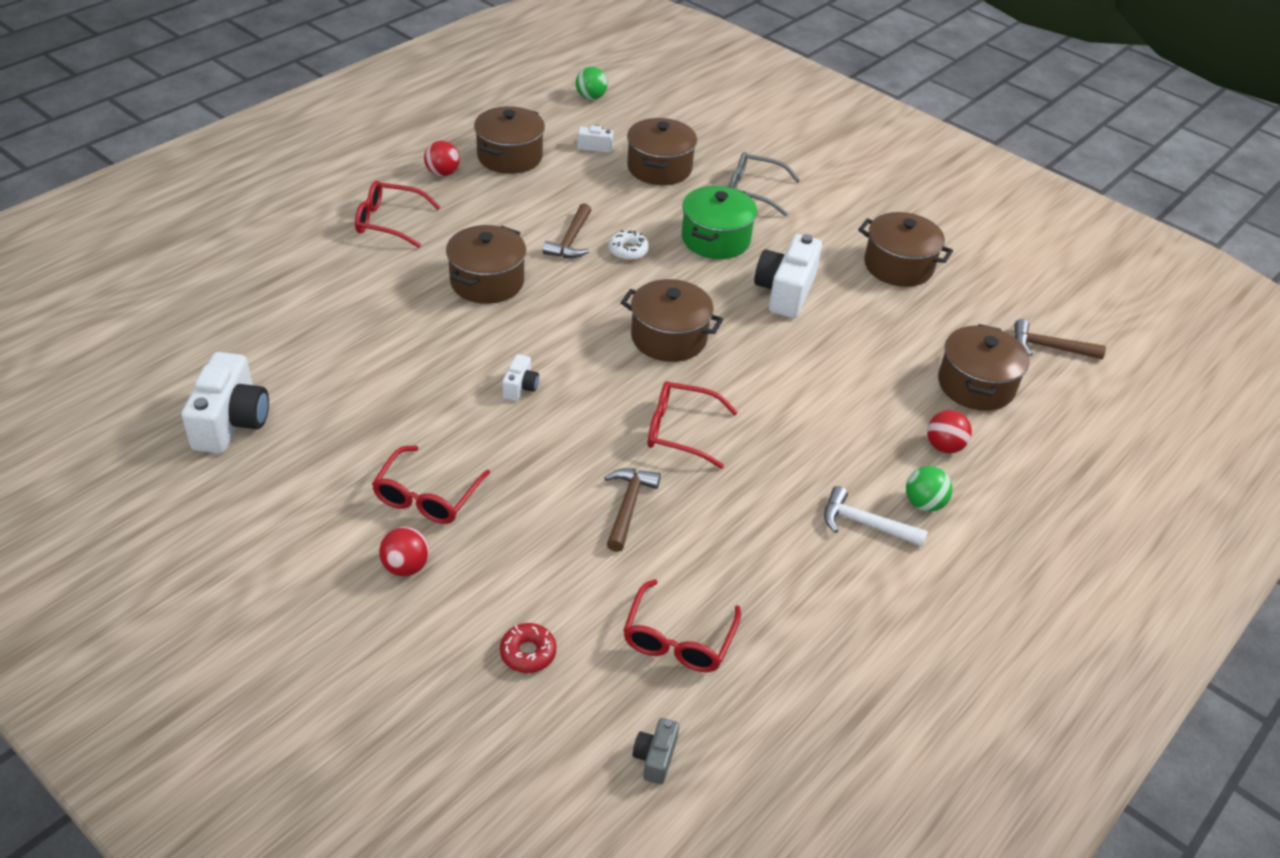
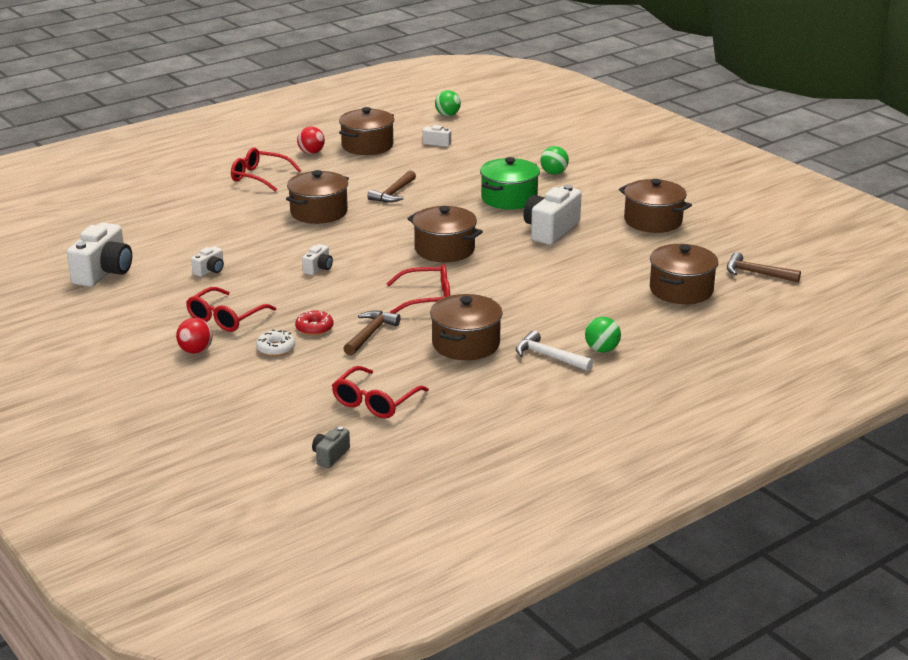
camera: 15 degrees right, 15 degrees down
(377, 405) = (210, 270): none -> white camera
(528, 653) = (263, 399): red donut -> red donut (314, 328)
(628, 251) = (435, 201): white donut -> white donut (276, 348)
(659, 168) = (483, 157): brown pot -> brown pot (466, 344)
(679, 431) = (428, 298): red glasses -> red glasses turned 150 degrees clockwise
(753, 190) = (554, 173): grey glasses -> green ball
(944, 446) = (635, 321): red ball -> none

